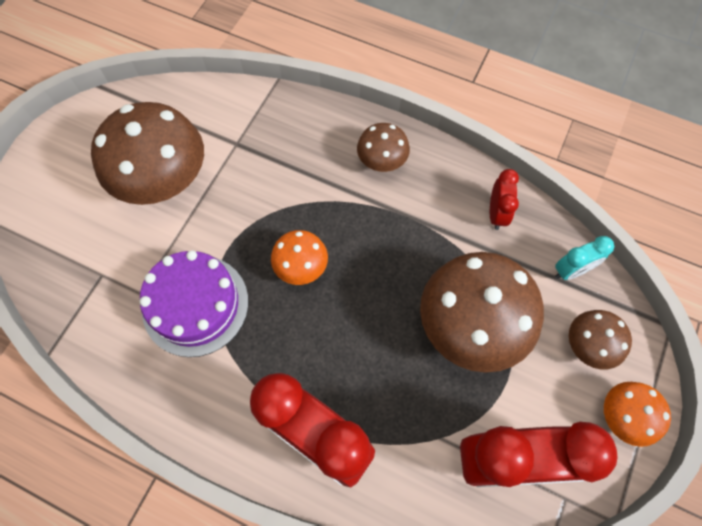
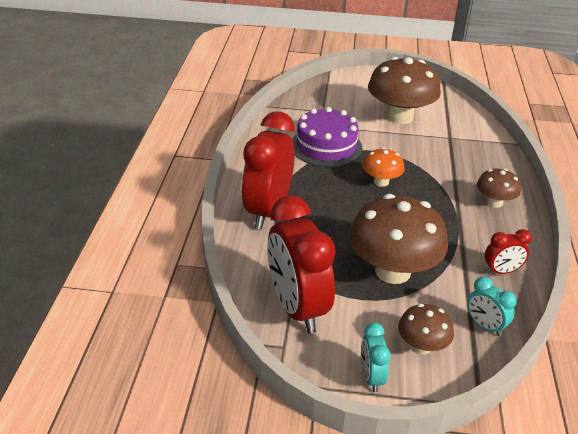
camera: 70 degrees right, 30 degrees down
(623, 416) = (371, 377): orange mushroom -> turquoise clock

